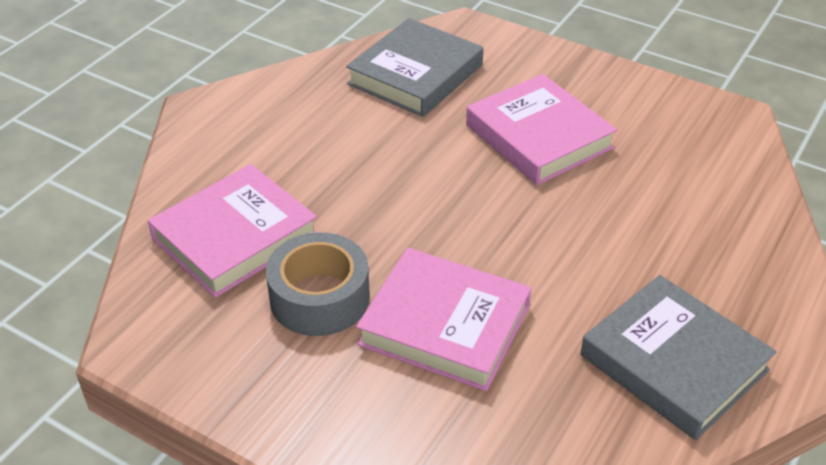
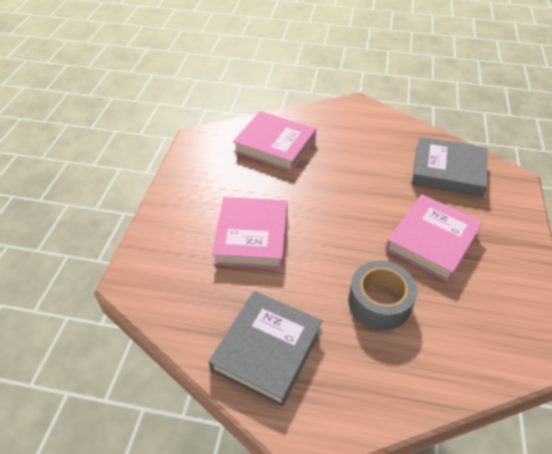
camera: 70 degrees right, 5 degrees up
(319, 298) = (249, 185): grey tape -> grey tape (379, 302)

